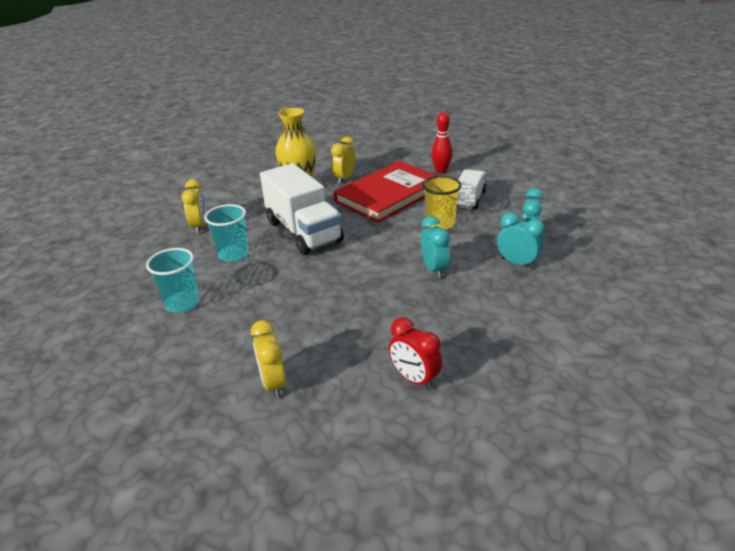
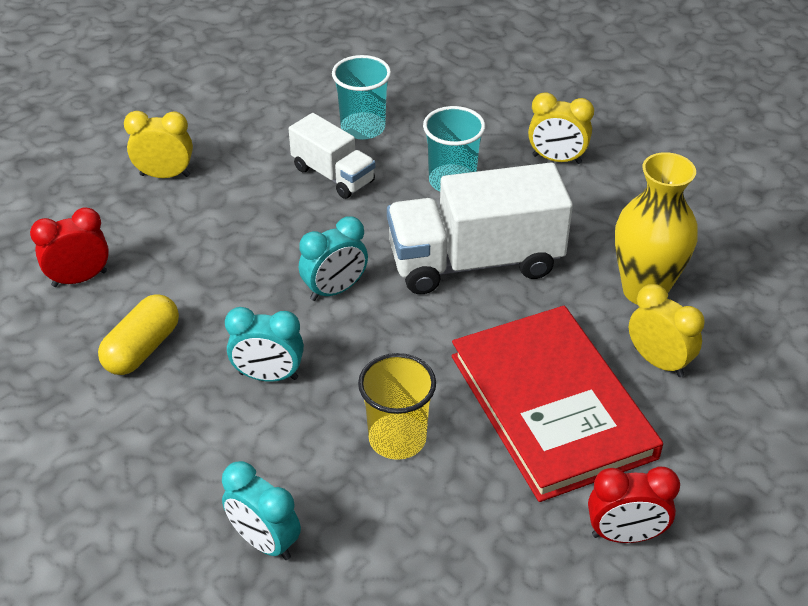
camera: 110 degrees right, 10 degrees up
(441, 171) = (625, 535): red bowling pin -> red clock
(452, 321) = (142, 348): none -> yellow capsule
(470, 199) = (464, 526): white truck -> white truck (333, 175)
(517, 263) = (210, 487): turquoise clock -> turquoise clock (335, 290)

